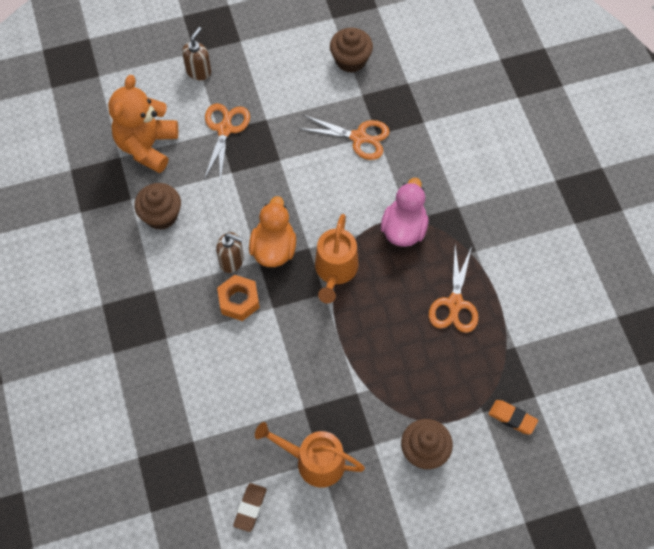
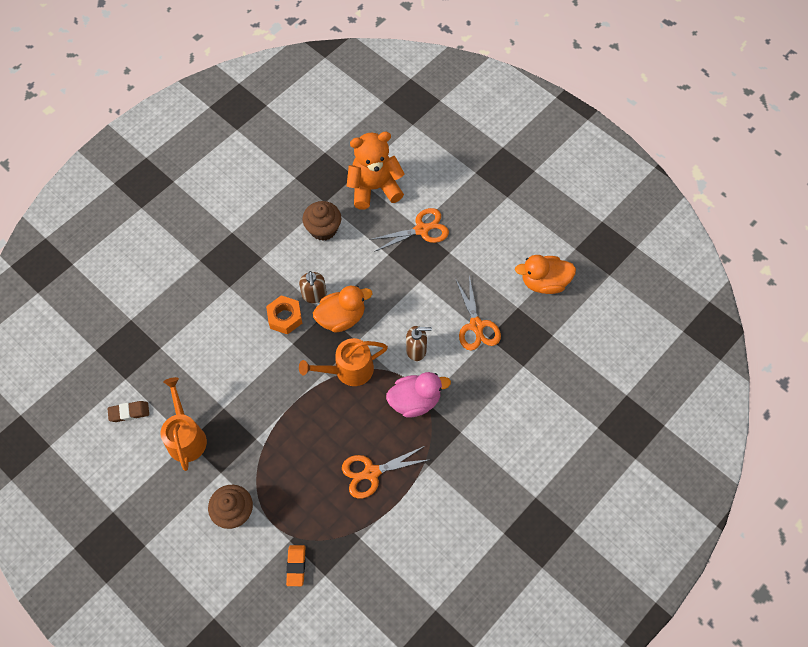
camera: 60 degrees right, 0 degrees up
(199, 71) = (460, 184): brown soap dispenser -> brown soap dispenser (416, 350)
(350, 60) = (544, 282): brown cupcake -> orange duck

